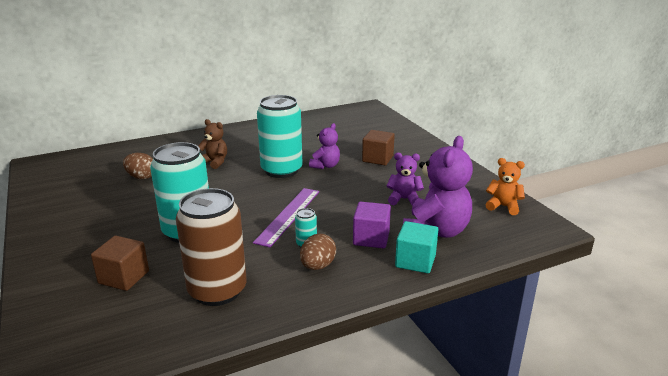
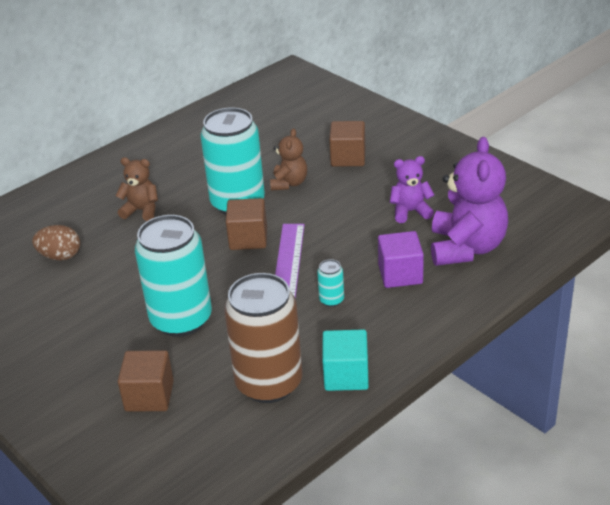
camera: 15 degrees left, 10 degrees up
(273, 192) = (248, 238): none -> brown cube
(317, 266) = (360, 324): brown egg -> none
(325, 166) = (289, 183): purple teddy bear -> brown teddy bear
(415, 261) = (462, 291): turquoise cube -> turquoise cube (346, 375)
(503, 206) = (526, 195): orange teddy bear -> none

